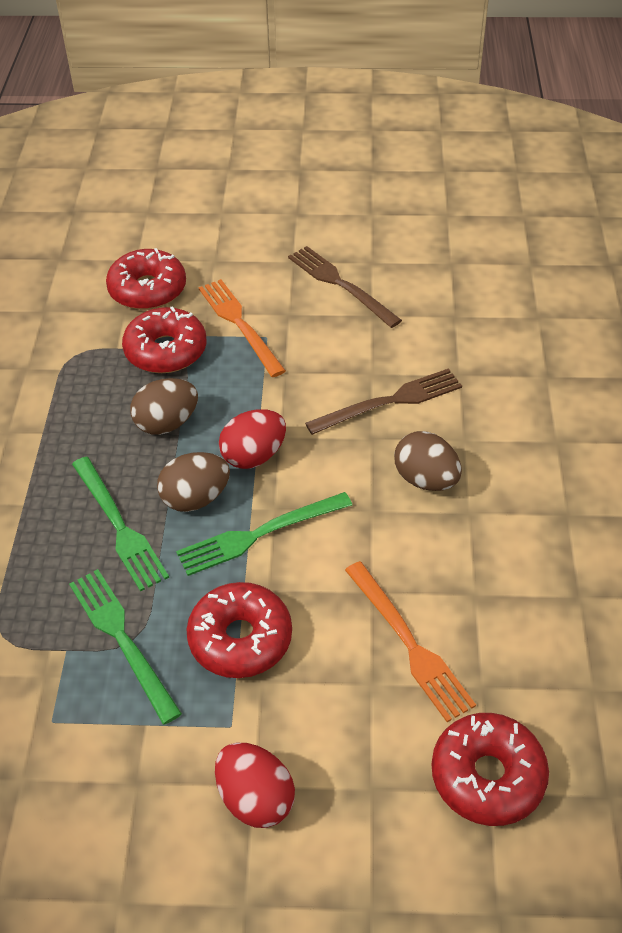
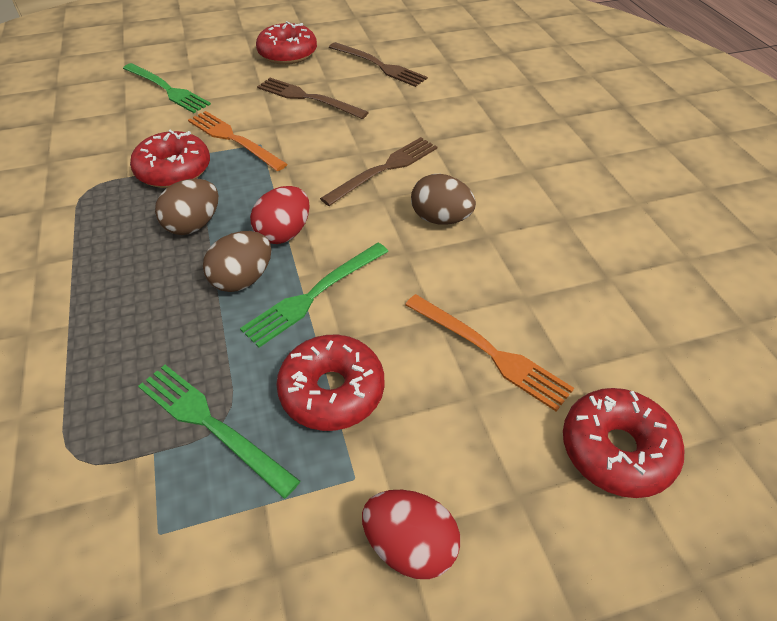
camera: 20 degrees left, 0 degrees up
(118, 525) = (174, 320): green fork -> green fork (167, 89)
(148, 290) = (142, 129): red donut -> red donut (287, 54)
(442, 253) = (379, 65): none -> brown fork

